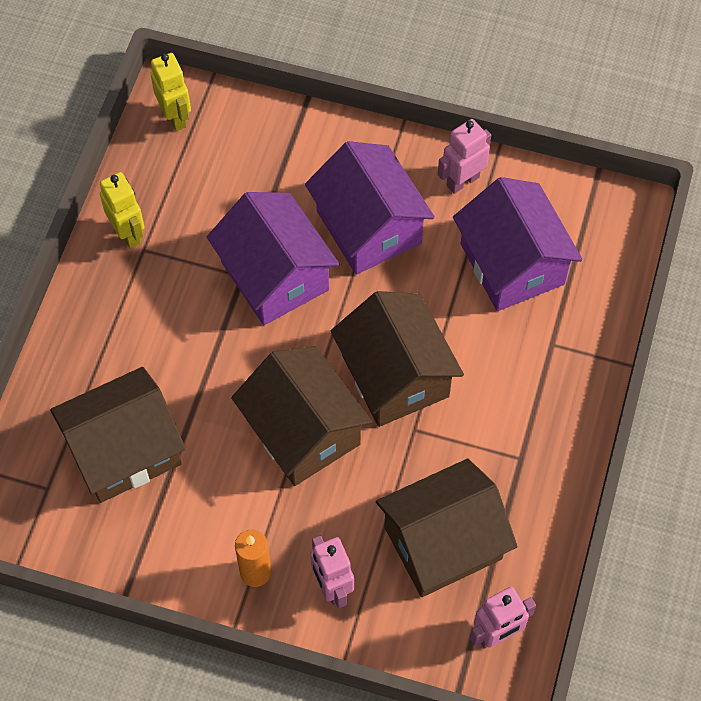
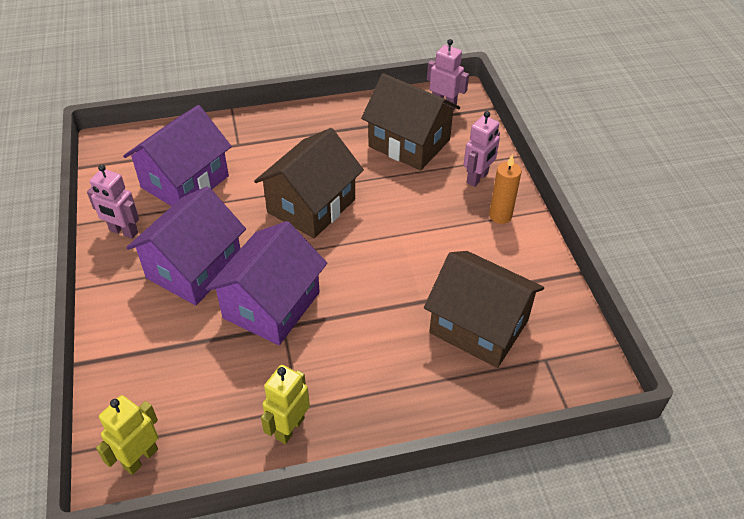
camera: 120 degrees left, 15 degrees down
(302, 431) = (387, 234): brown house -> none

